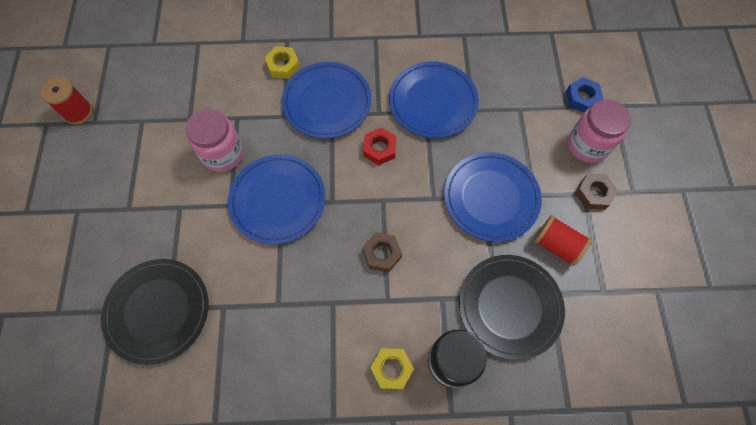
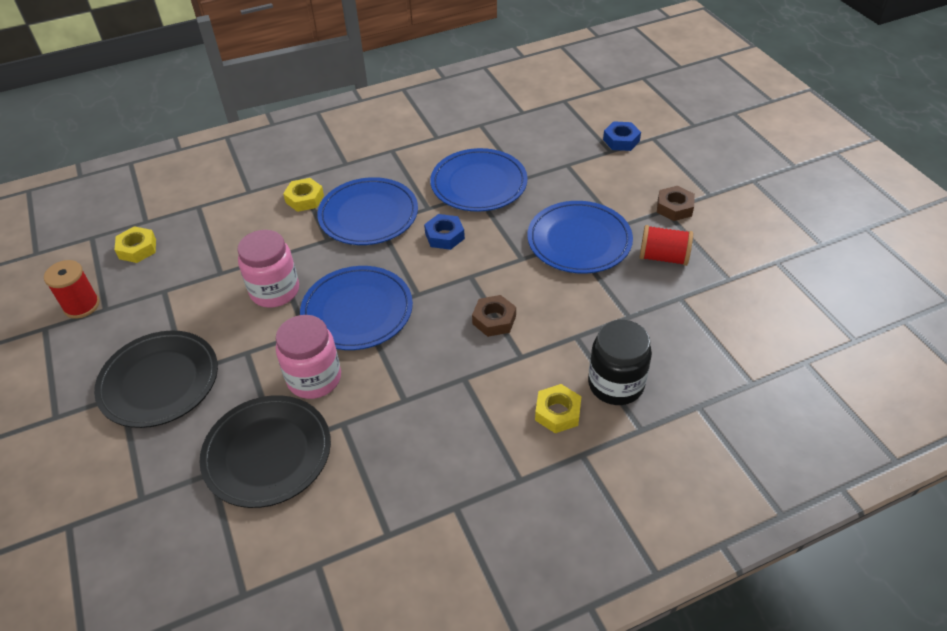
camera: 20 degrees left, 20 degrees down
(137, 70) = (137, 249): none -> yellow nut
(379, 149) = (444, 236): red nut -> blue nut
(509, 306) = (647, 320): black plate -> black plate (159, 382)
(587, 145) = (647, 173): pink jar -> pink jar (314, 378)

